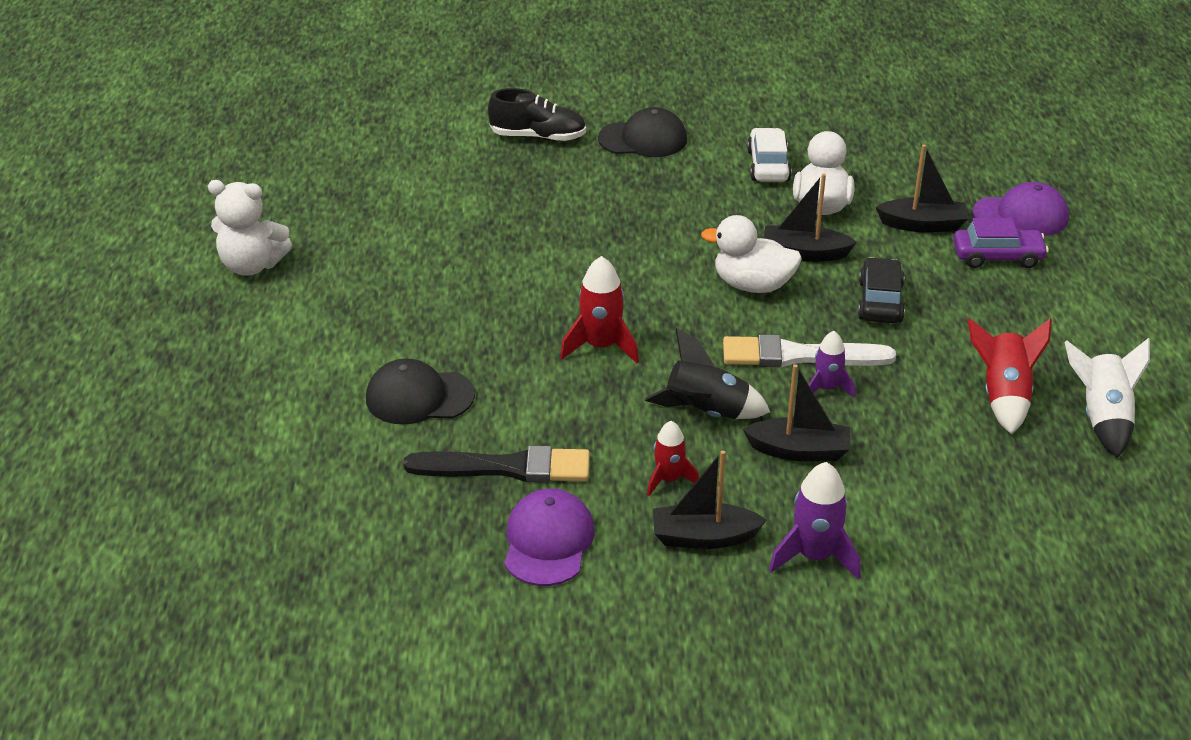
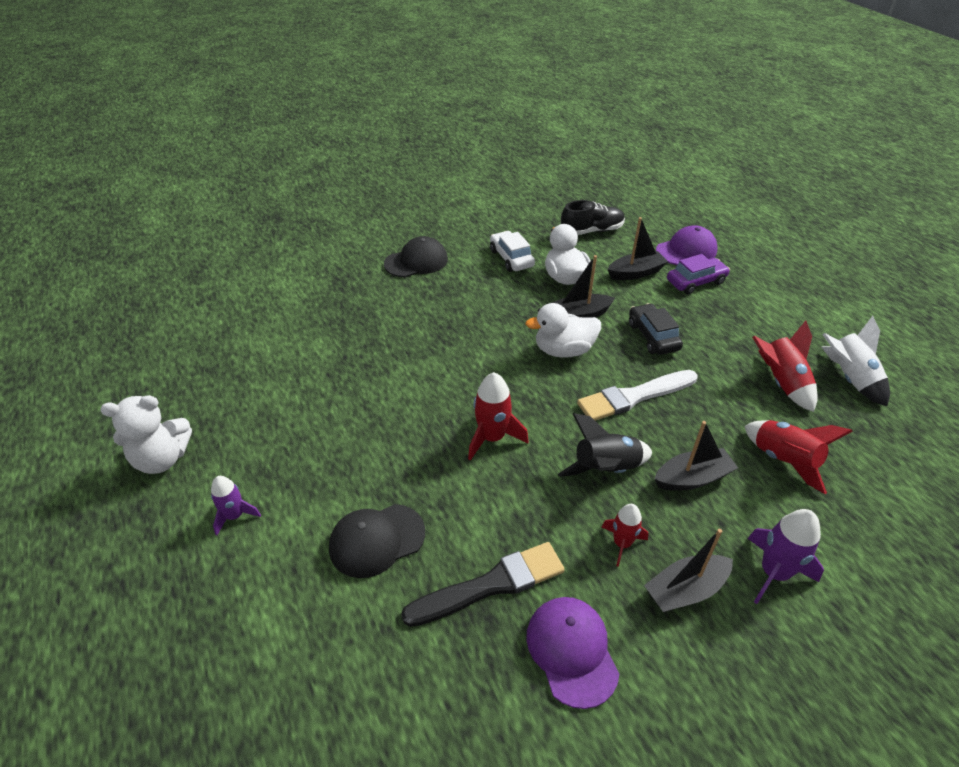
camera: 25 degrees left, 5 degrees up
(538, 137) = (341, 279): black shoe -> black shoe (591, 231)
(827, 388) = (671, 417): purple rocket -> purple rocket (235, 516)
(927, 469) = (784, 460): none -> red rocket

